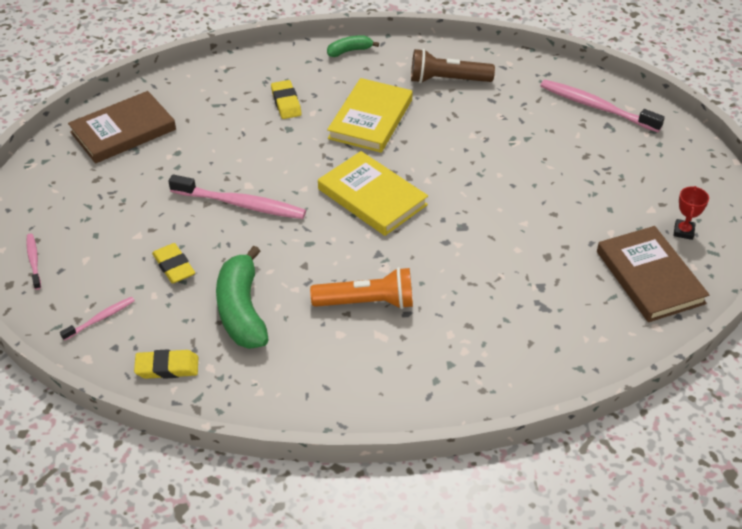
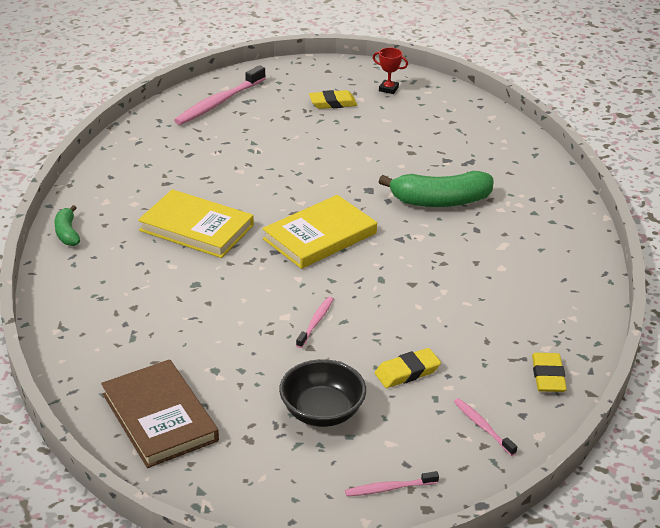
camera: 85 degrees left, 10 degrees down
(125, 217) = (322, 412): none -> black bowl
(241, 204) = (316, 322): pink toothbrush -> pink toothbrush, size x0.51
(242, 310) = (472, 325): green banana -> green banana (440, 201)
(286, 103) = (148, 283): yellow eraser -> yellow eraser (332, 103)
(367, 302) = (463, 249): orange flashlight -> none
(447, 80) = (147, 175): brown flashlight -> none
(649, 277) = (439, 111): brown book -> none

